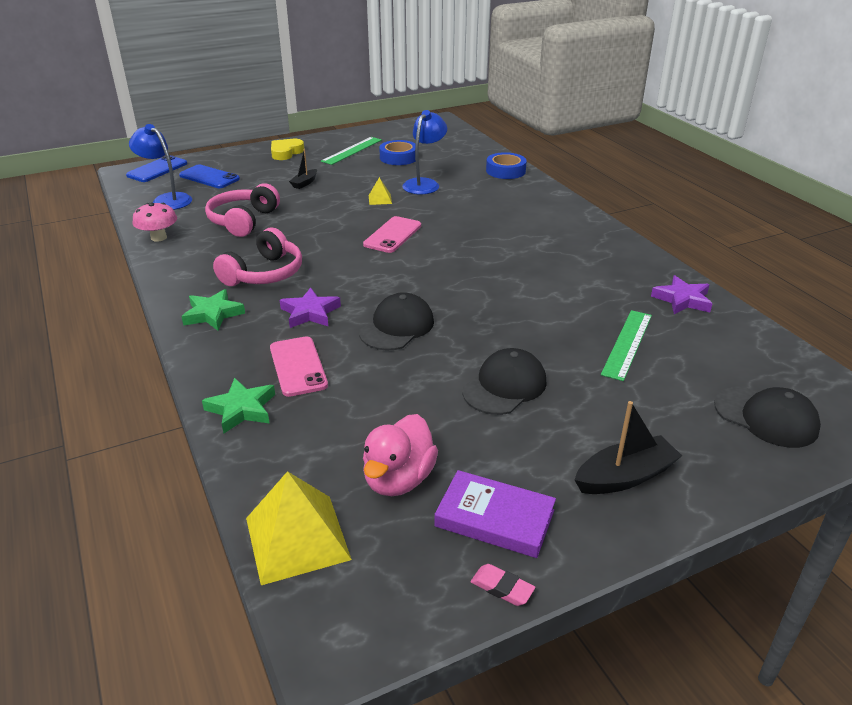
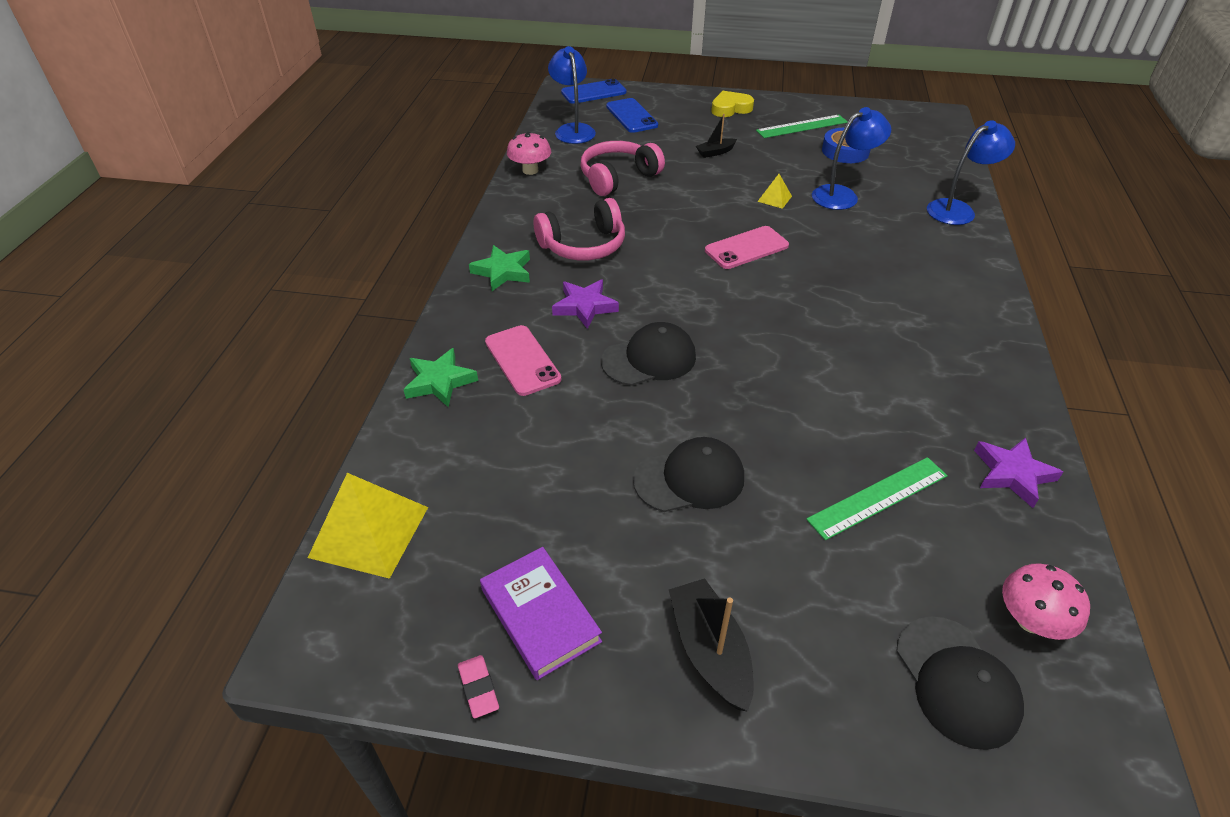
camera: 35 degrees right, 10 degrees up
(298, 366) = (522, 360): pink phone -> pink phone turned 45 degrees counterclockwise
(398, 479) = (497, 524): pink duck -> none
(505, 171) = (957, 209): blue tape -> blue lamp
(625, 477) = (710, 651): black boat -> black boat turned 120 degrees counterclockwise
(767, 368) = (1031, 620): none -> pink mushroom

